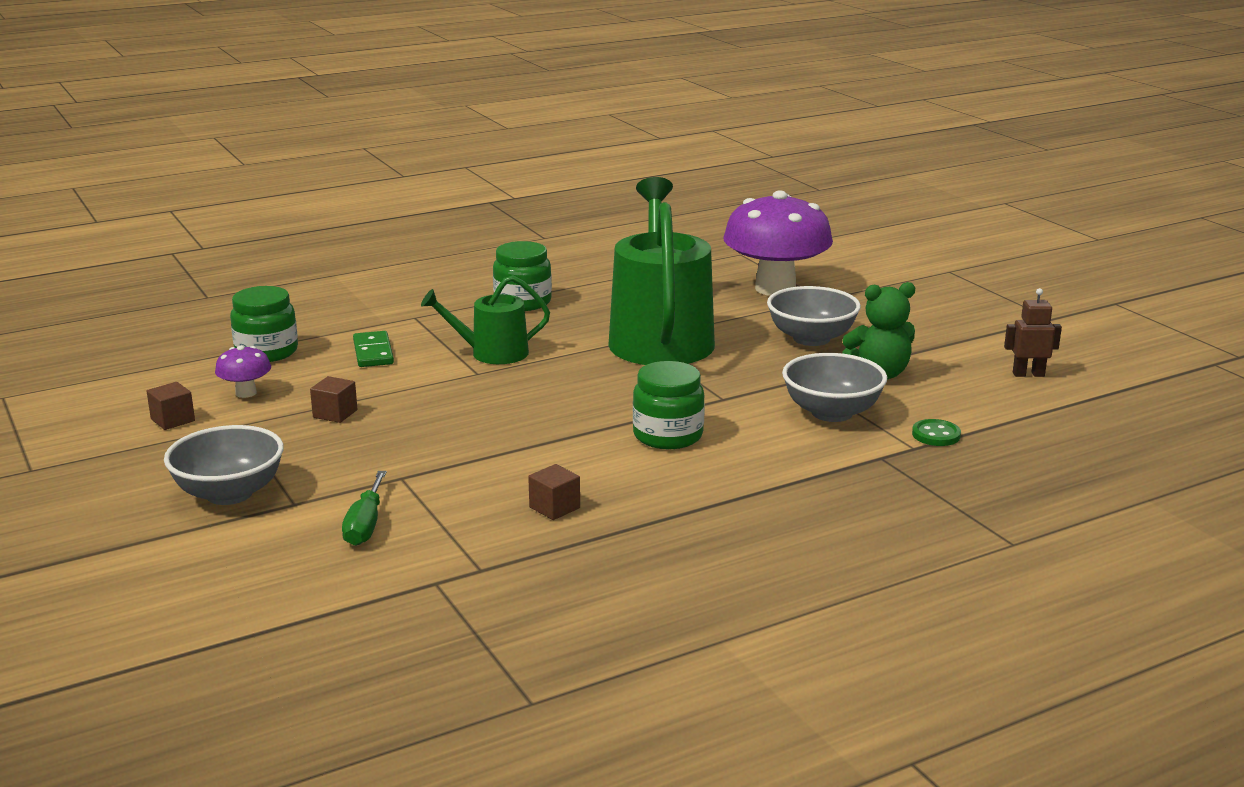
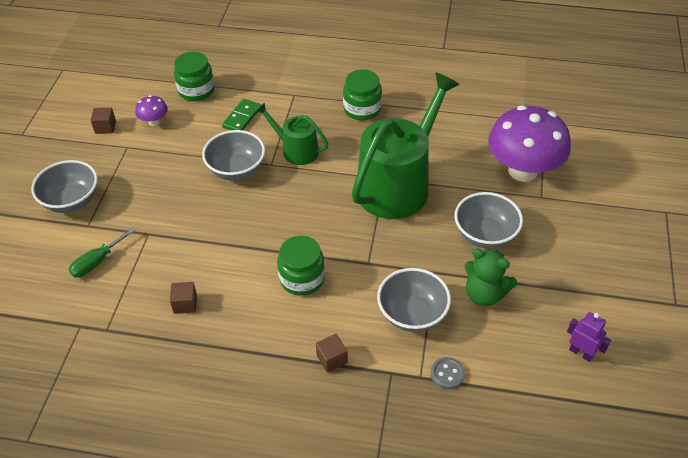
camera: 40 degrees right, 25 degrees up
(335, 414) = (173, 162): brown cube -> brown cube (332, 359)
(437, 391) = (236, 169): none -> grey bowl
(936, 435) = (447, 374): green button -> grey button
(1028, 374) = (581, 353): brown robot -> purple robot

